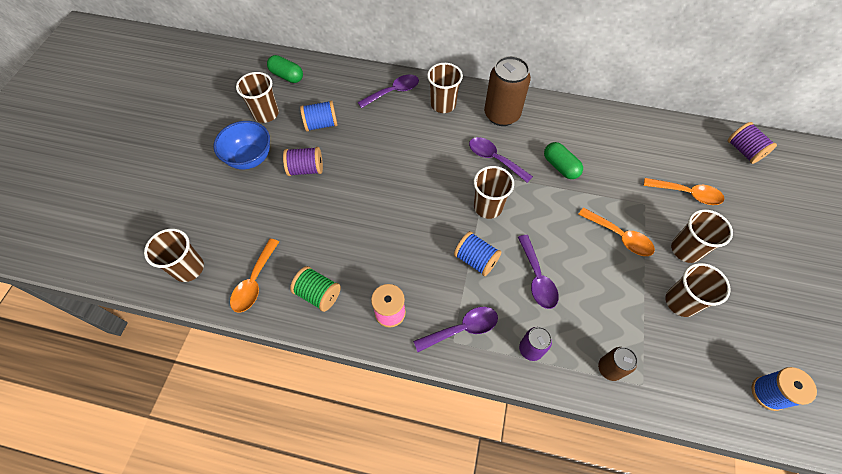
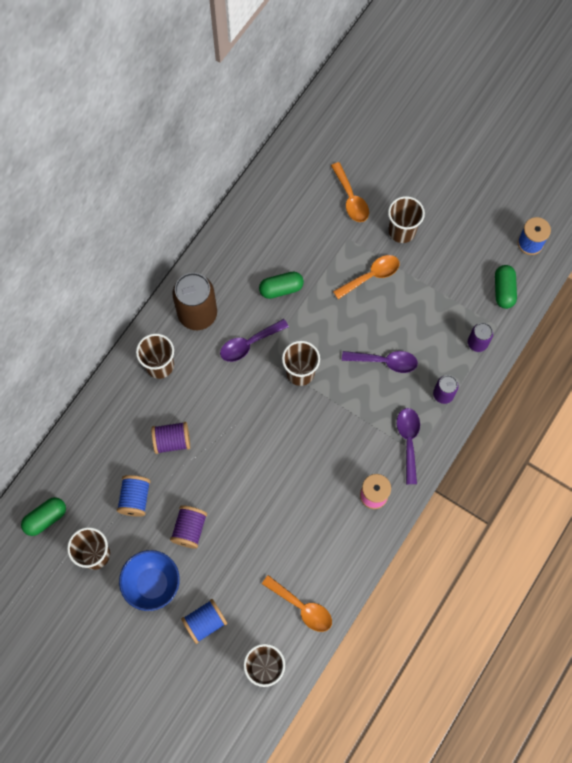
camera: 70 degrees left, 10 degrees up
(318, 294) = (334, 552): green spool -> none
(393, 92) = (120, 410): purple spoon -> none
(476, 260) = (350, 405): blue spool -> blue spool (205, 622)
(609, 368) = (477, 343): brown can -> purple can
(681, 302) = (444, 262): brown cup -> none
(687, 194) = (350, 198): orange spoon -> orange spoon turned 120 degrees clockwise
(690, 379) = (503, 290): none -> green capsule
(743, 151) = (325, 125): purple spool -> purple spool (172, 441)

